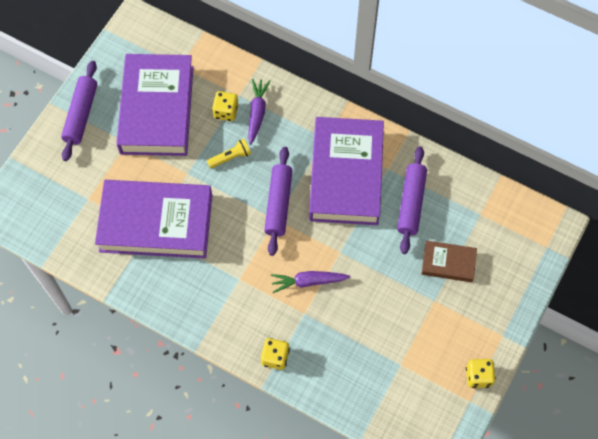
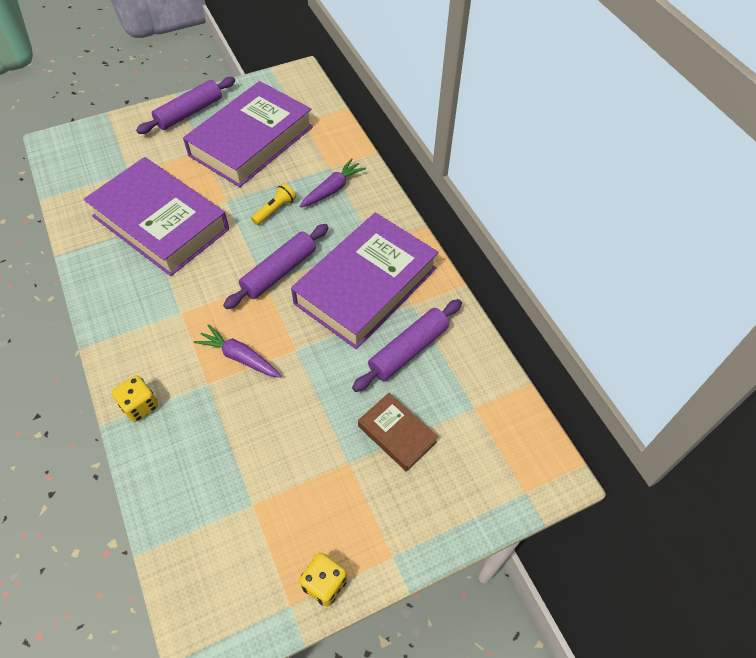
camera: 35 degrees right, 10 degrees down
(226, 111) = (306, 173): yellow dice -> none
(231, 157) = (275, 210): yellow flashlight -> yellow flashlight turned 60 degrees counterclockwise

